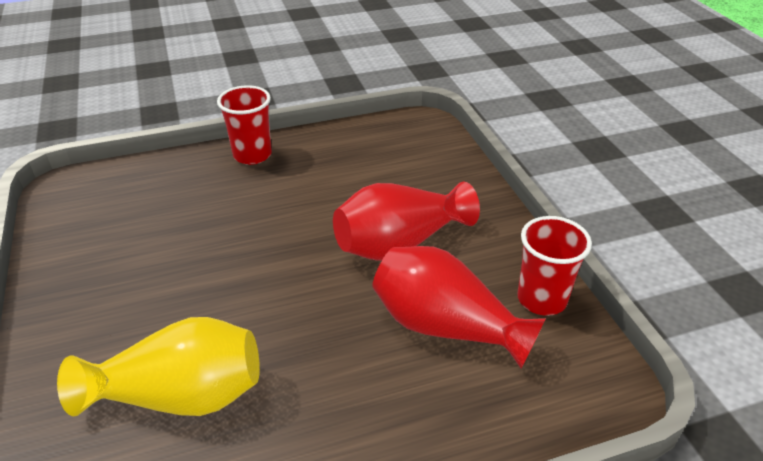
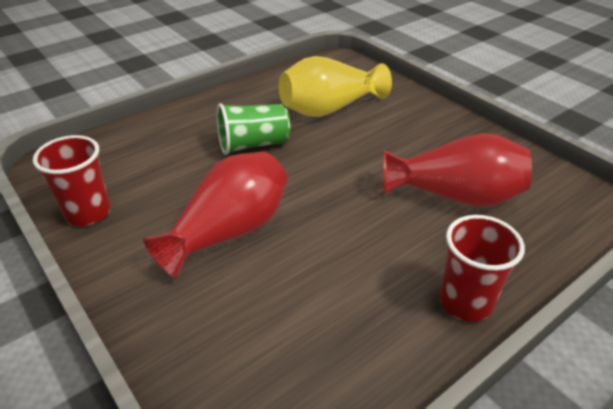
camera: 160 degrees right, 0 degrees up
(329, 351) = (253, 144): none -> green cup
(446, 326) = (171, 175): red vase -> red vase (455, 196)

